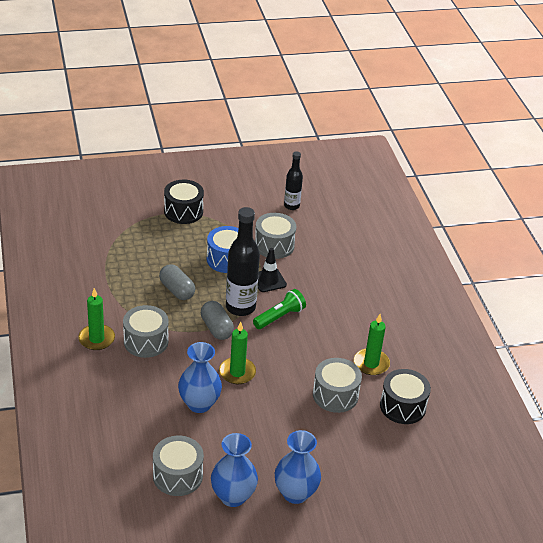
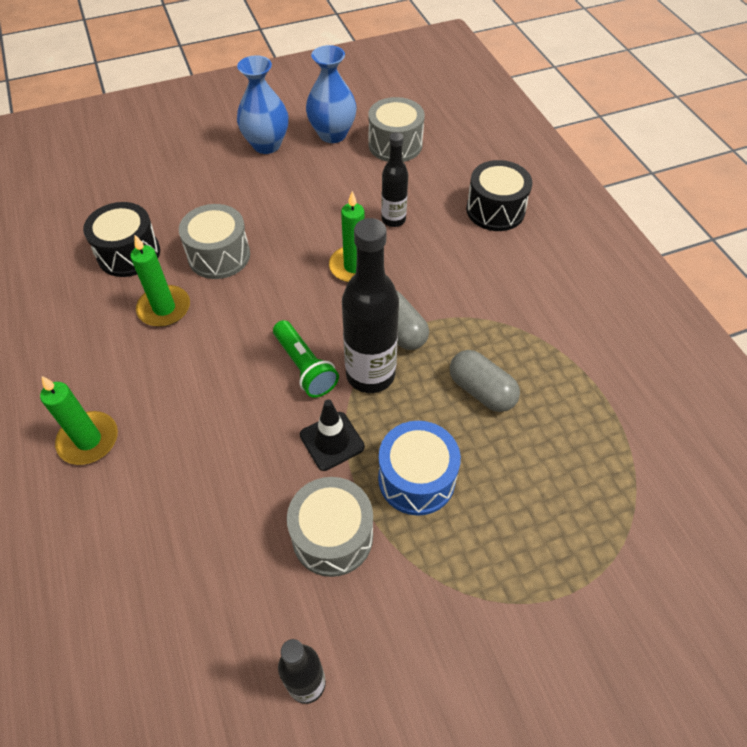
camera: 175 degrees right, 15 degrees up
(96, 339) = (561, 285): green candle -> green candle (88, 440)
(146, 341) = (493, 292): grey drum -> none
(183, 211) = (541, 605): black drum -> black drum (495, 210)
(199, 404) = (393, 220): blue vase -> black bottle
(279, 317) = (305, 367): green flashlight -> green flashlight turned 75 degrees counterclockwise

